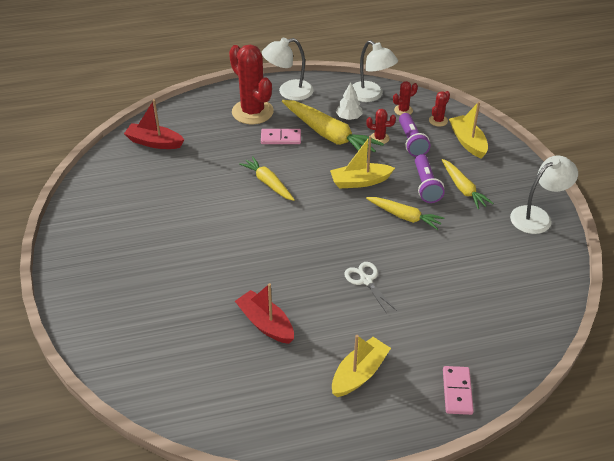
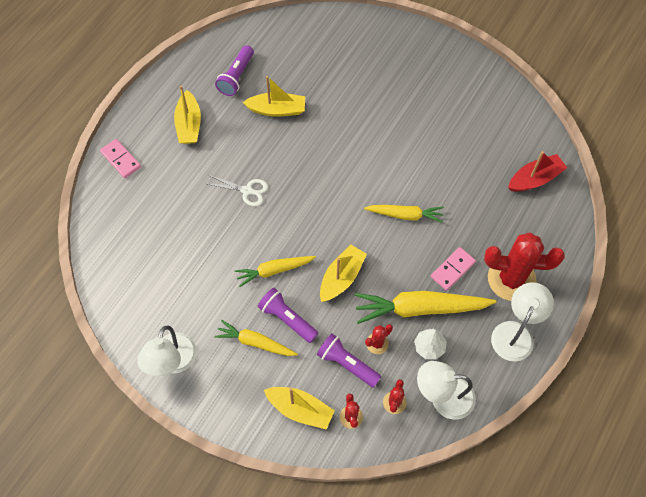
camera: 135 degrees right, 20 degrees up
(265, 324) = (277, 110): red boat -> yellow boat
(265, 384) = (236, 77): none -> purple flashlight

